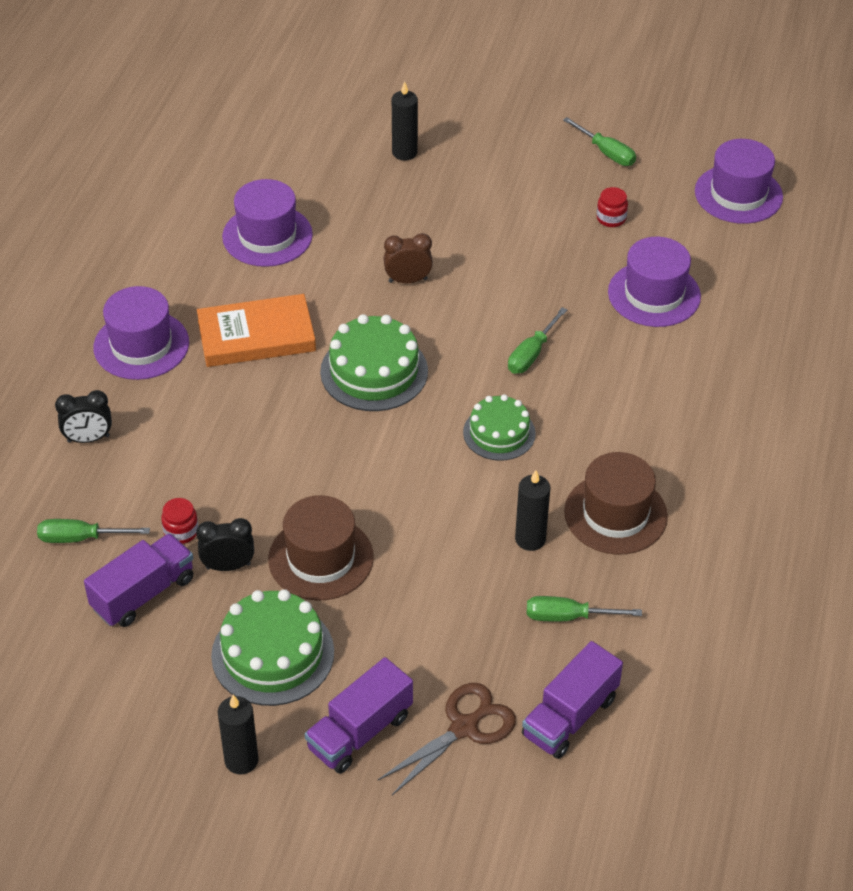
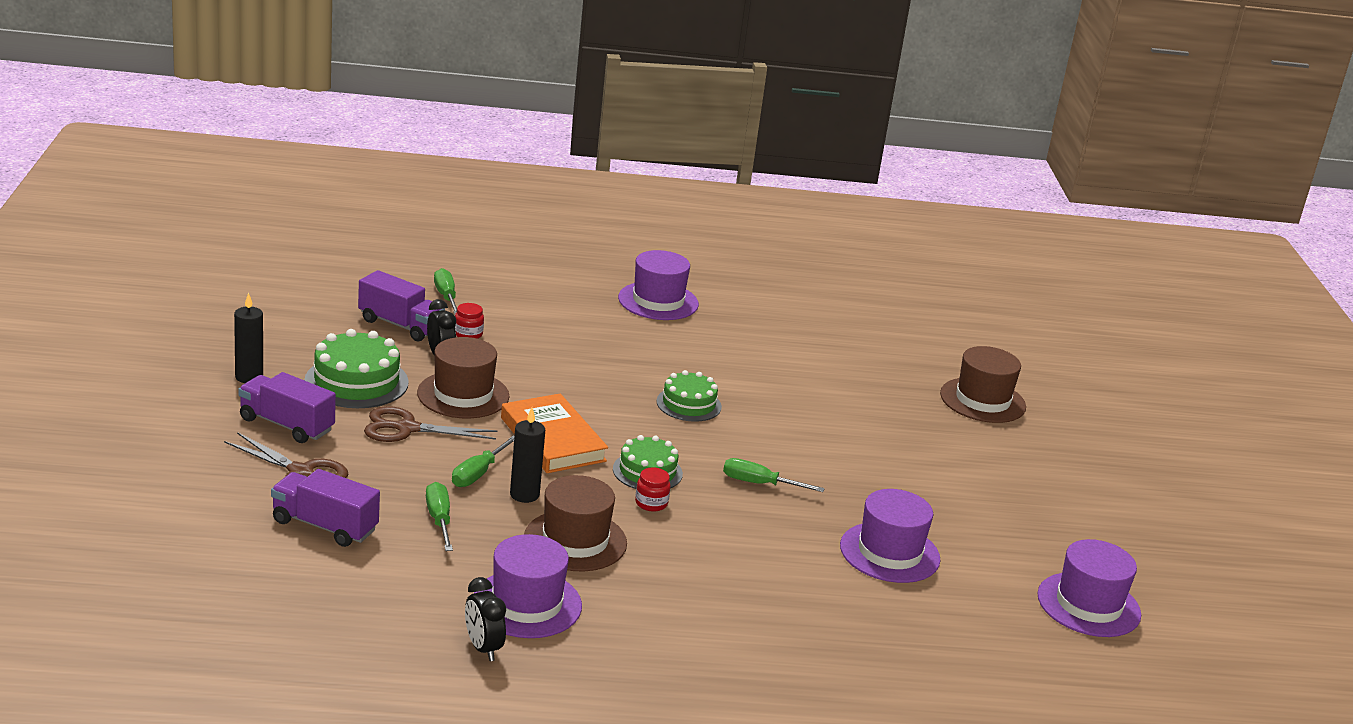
camera: 70 degrees right, 20 degrees down
(88, 439) = (547, 290): black clock -> black clock (483, 648)
(256, 336) = (698, 347): orange book -> orange book (552, 439)
(267, 236) = (821, 343): purple hat -> purple hat (527, 604)
(374, 371) = (689, 404): green cake -> green cake, size x0.65
(385, 619) = (407, 428): none -> brown scissors
(404, 152) = (982, 400): black candle -> brown hat
(408, 280) = (813, 413): brown clock -> none
(606, 152) = (1081, 514): green screwdriver -> green screwdriver (478, 473)
(611, 218) = (983, 521): red jar -> red jar (651, 503)

